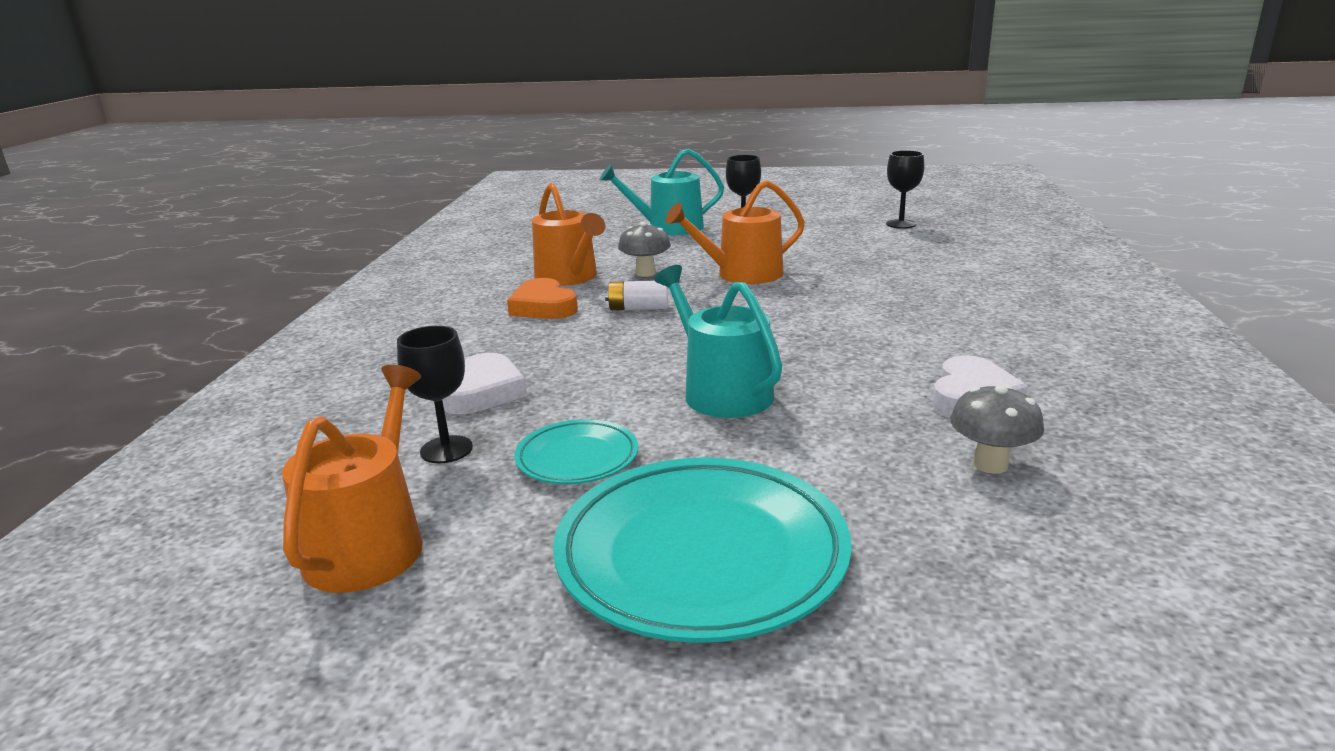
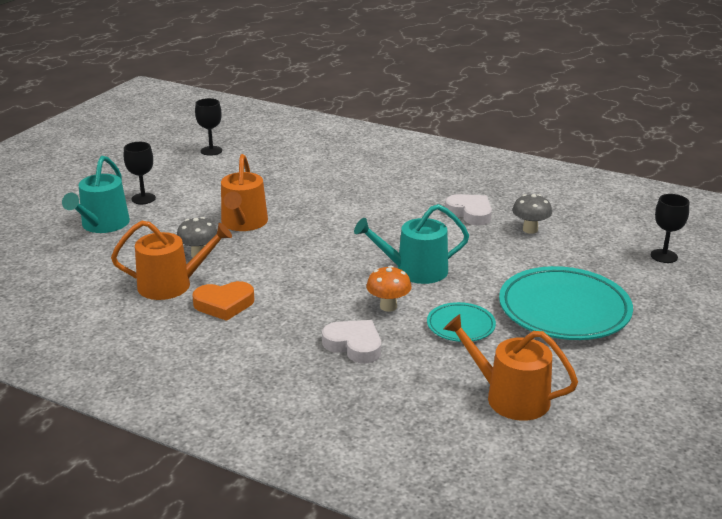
camera: 70 degrees left, 5 degrees up
(446, 449) = (423, 366): black goblet -> black goblet (664, 256)
(600, 393) = (388, 306): none -> orange mushroom
(638, 308) = (266, 270): white battery -> none

